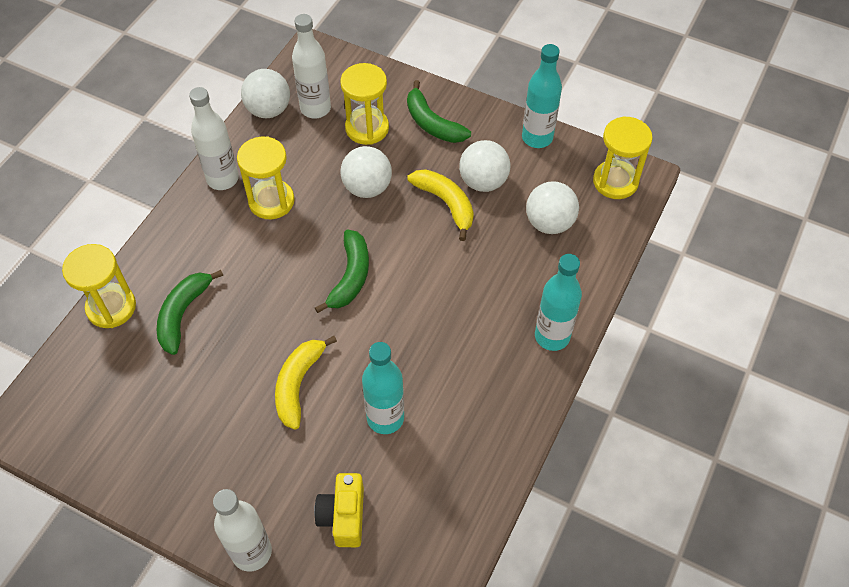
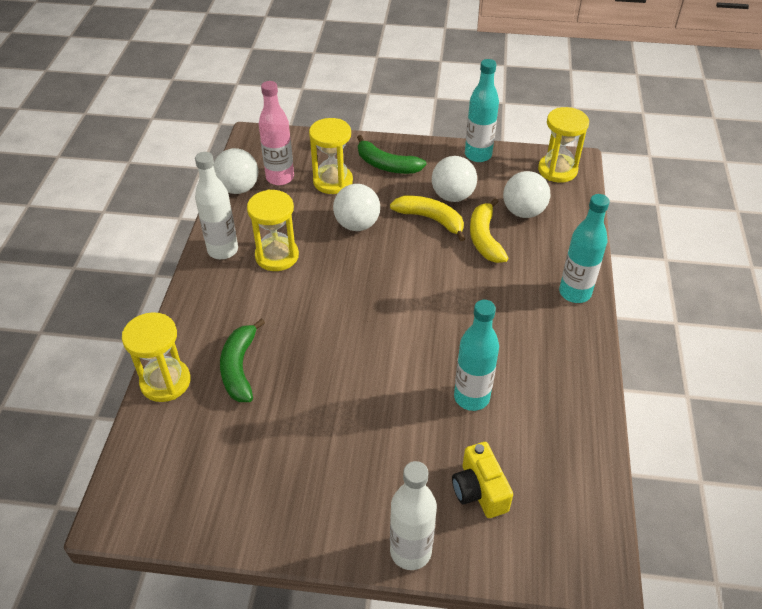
camera: 20 degrees left, 10 degrees down
(298, 384) = (378, 394): yellow banana -> yellow banana (484, 238)
(315, 108) = (280, 178): white bottle -> pink bottle
(350, 277) = (379, 295): green banana -> none

